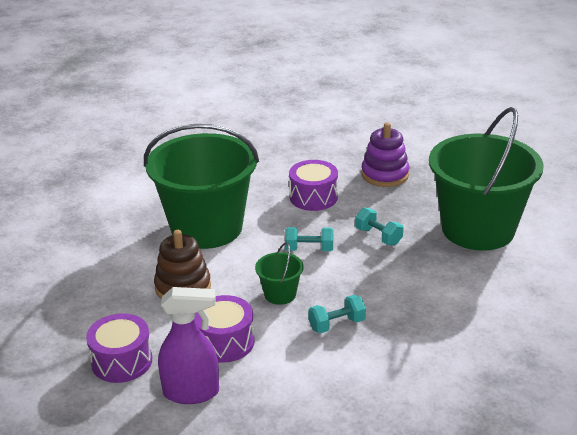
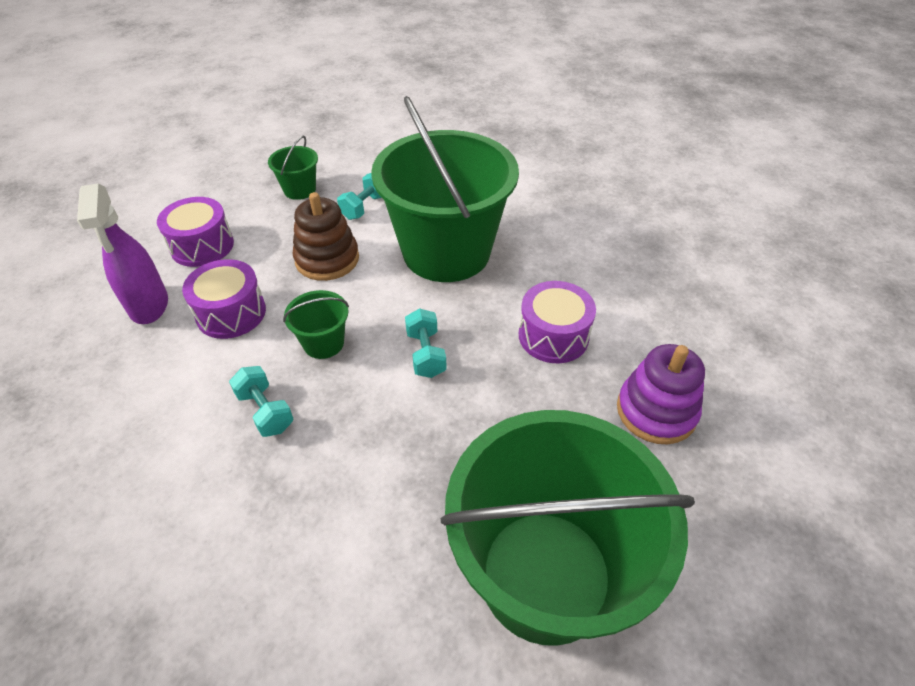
camera: 75 degrees right, 15 degrees up
(70, 298) = (299, 190): none -> green bucket
(378, 236) = (479, 428): turquoise dumbbell -> turquoise dumbbell (365, 207)

